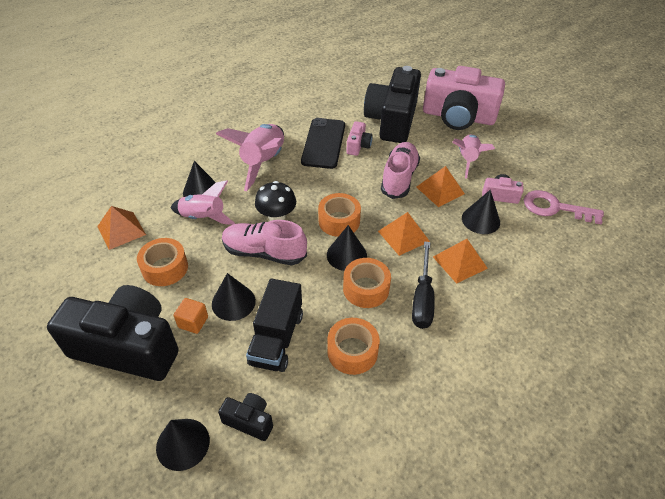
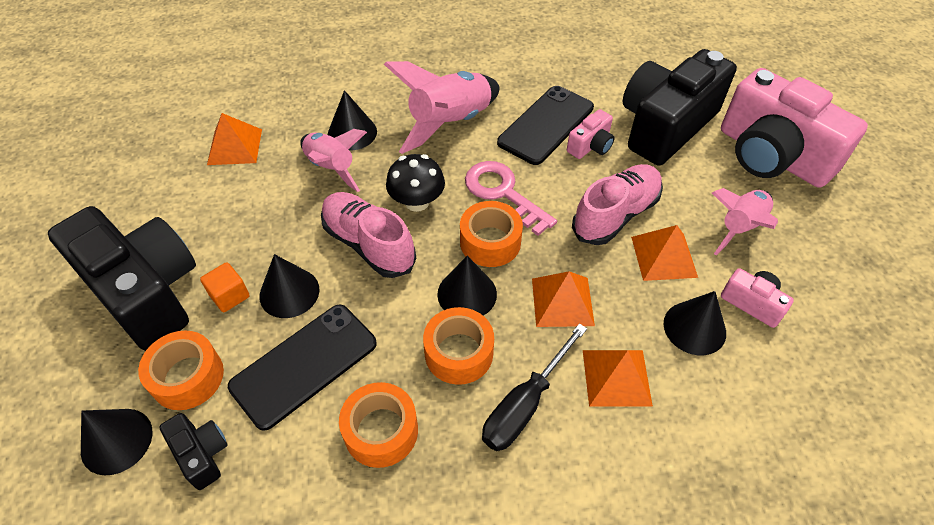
camera: 30 degrees right, 5 degrees up
(165, 268) = (247, 214): orange tape -> orange tape (187, 377)
(276, 338) = (304, 365): black truck -> black phone
(555, 208) = (833, 362): pink key -> pink key (503, 193)

